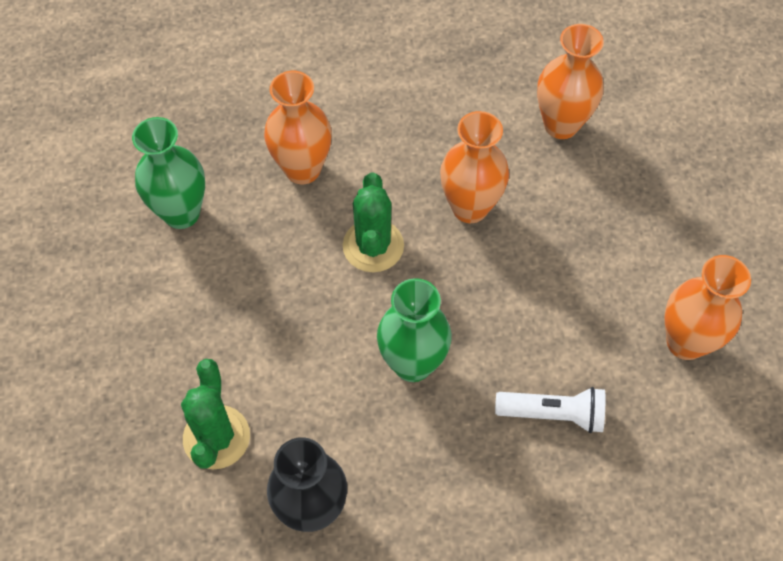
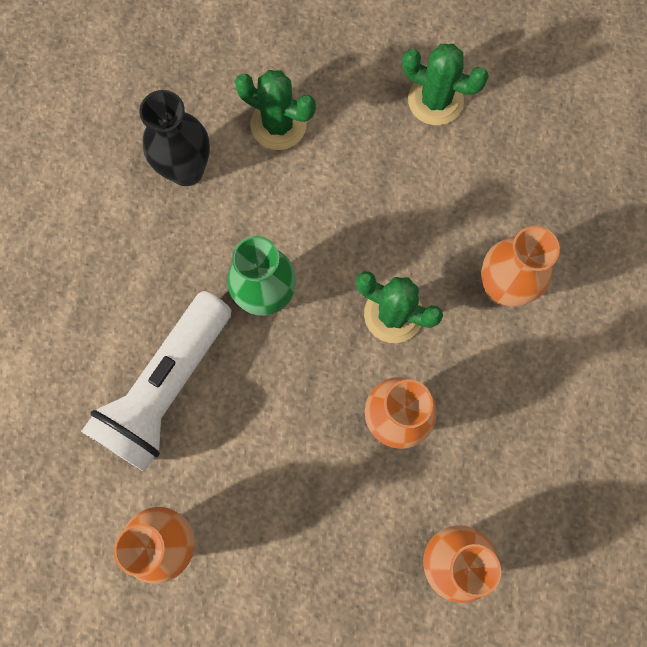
camera: 115 degrees right, 15 degrees up
(126, 296) = (435, 100): none -> green cactus
(181, 213) = (499, 169): green vase -> none
(553, 414) = (166, 388): white flashlight -> white flashlight, size x1.83

